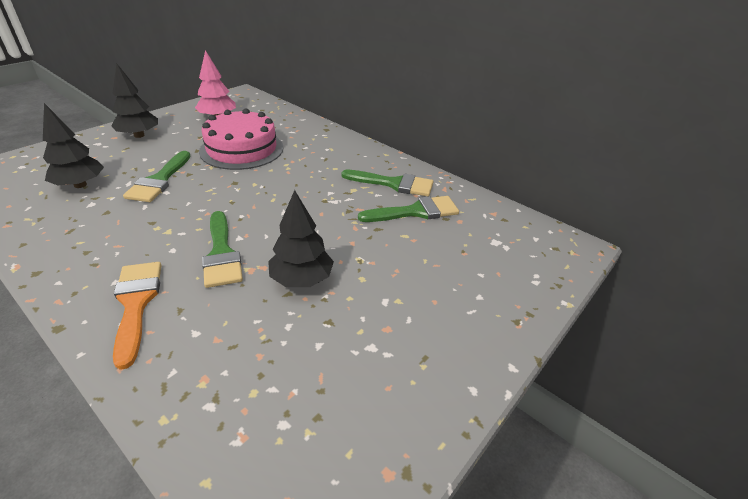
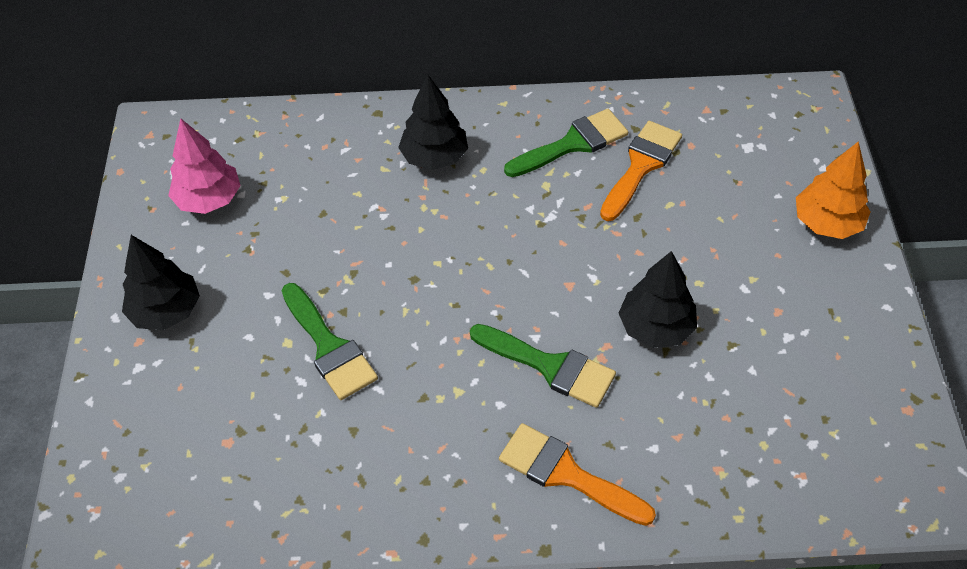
camera: 40 degrees left, 15 degrees up
(80, 185) = (252, 431): black tree -> black tree (434, 157)
(242, 149) = (335, 226): pink cake -> none
(415, 212) = (641, 166): green brush -> orange brush
(495, 309) = (826, 223): none -> orange tree

